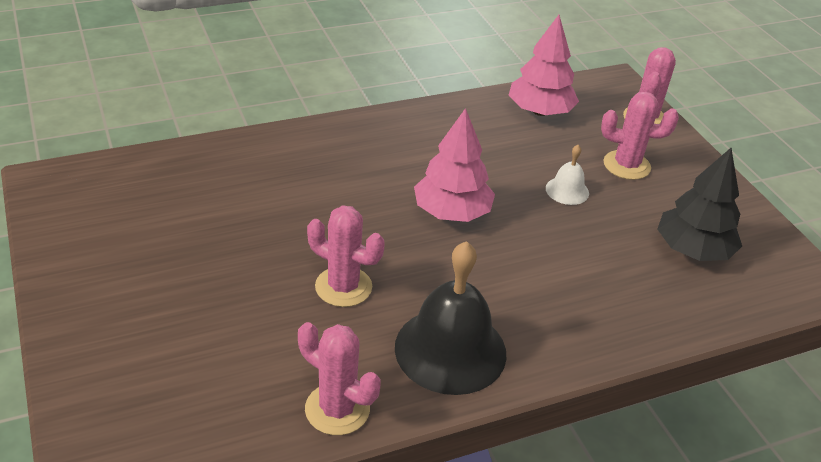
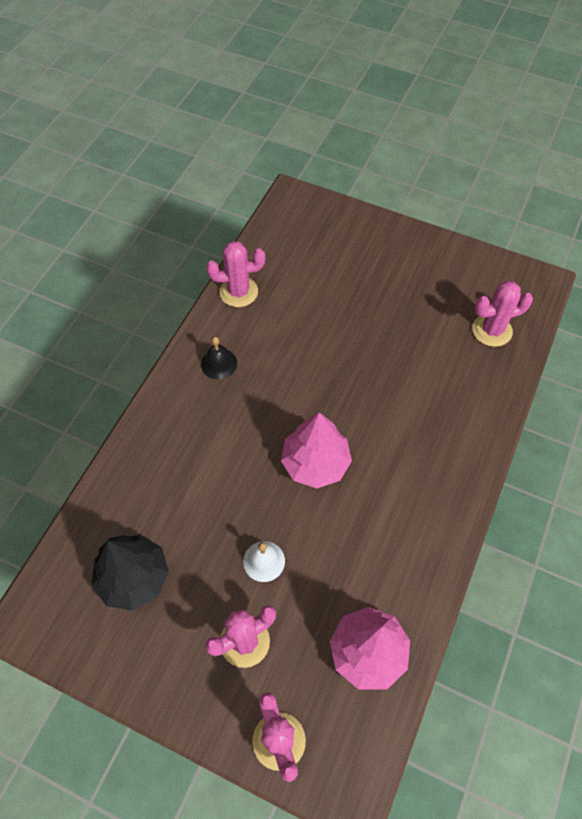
camera: 140 degrees right, 20 degrees up
(343, 287) = (311, 353): pink cactus -> pink cactus (492, 330)
(450, 350) = (219, 363): black bell -> black bell, size x0.48

